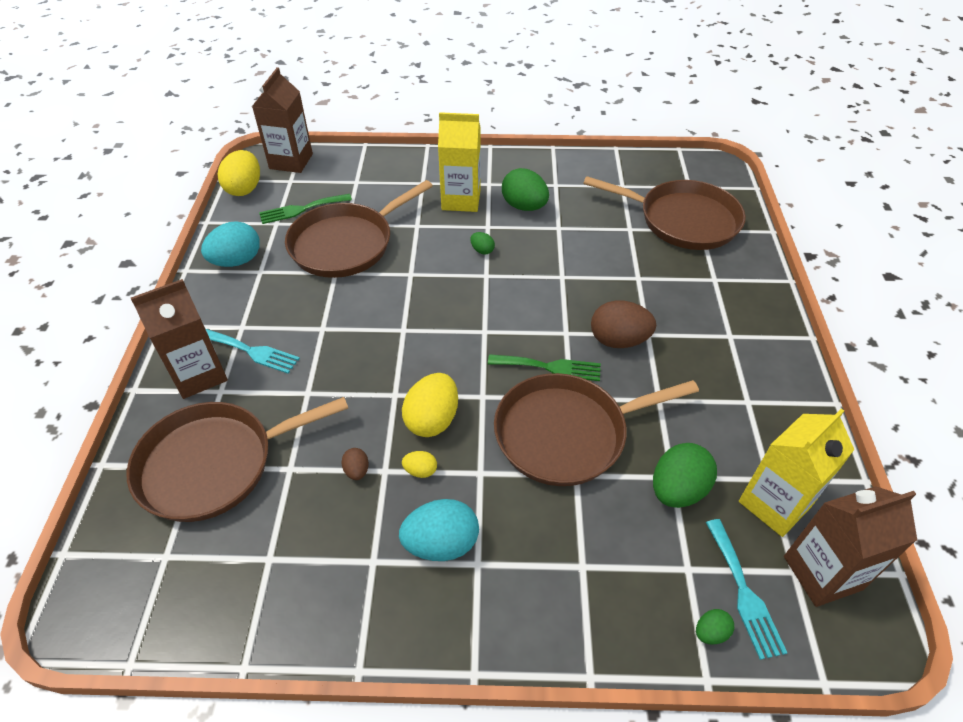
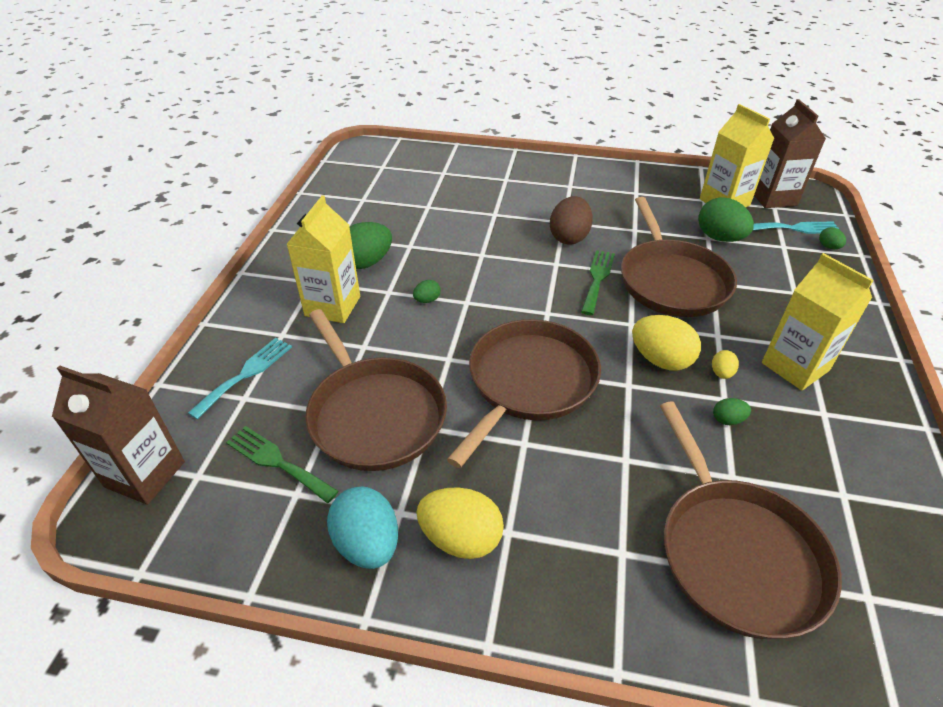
camera: 80 degrees left, 5 degrees down
(199, 375) = (593, 581): brown carton -> none
(244, 189) = (184, 539): yellow egg -> yellow egg (461, 538)
(252, 351) = (556, 518): turquoise fork -> turquoise fork (246, 374)
(301, 209) = (277, 462): green fork -> green fork turned 135 degrees clockwise
(357, 471) = (727, 420): brown egg -> green egg
(441, 543) = (795, 366): turquoise egg -> yellow carton
(683, 220) = (427, 178): brown pan -> brown pan (529, 382)

